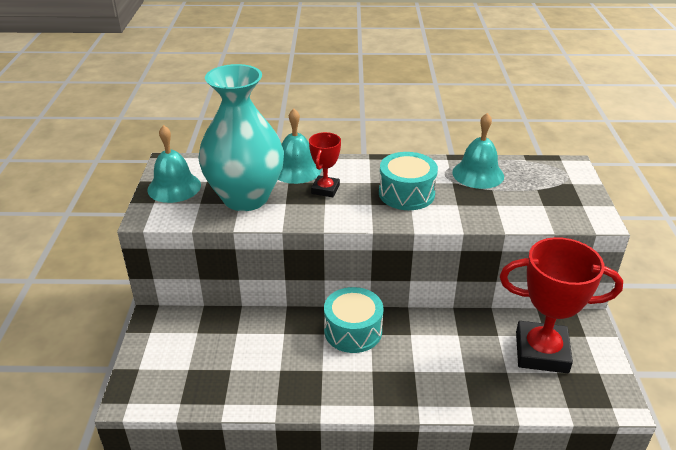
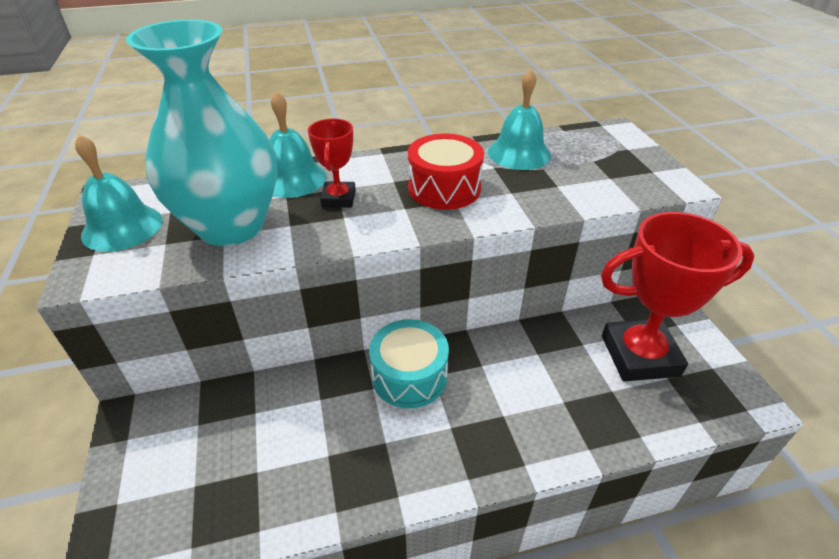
camera: 15 degrees left, 5 degrees up
(406, 193) = (444, 188): turquoise drum -> red drum

